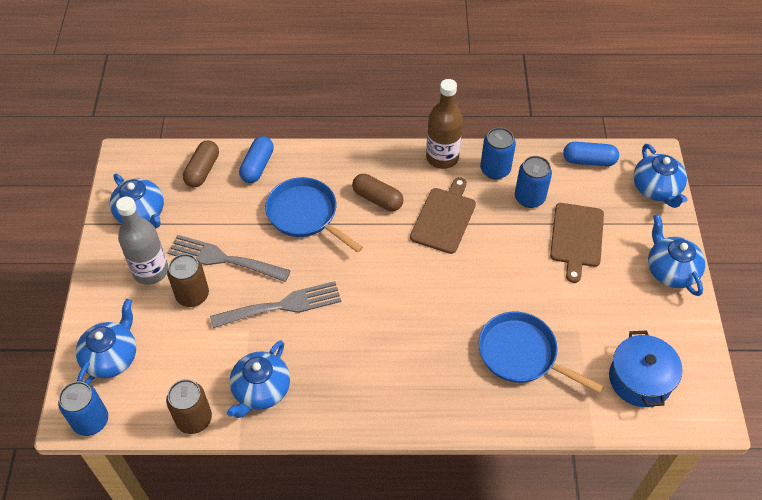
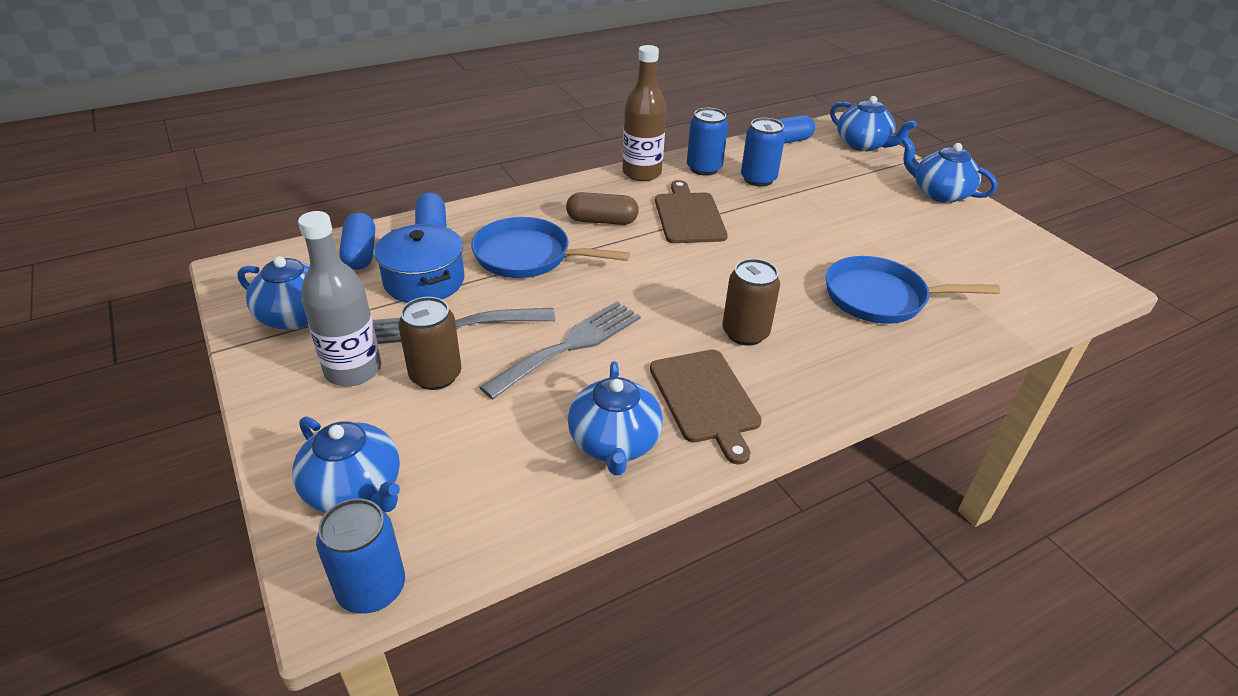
camera: 30 degrees left, 15 degrees down
(111, 357) = (355, 490): blue teapot -> blue teapot turned 135 degrees clockwise
(194, 419) = (543, 515): brown can -> brown can (745, 333)
(202, 170) = (360, 253): brown capsule -> blue capsule
(576, 237) = (833, 194): brown cutting board -> brown cutting board (705, 399)
(640, 379) = (1009, 278): blue pot -> blue pot (424, 281)

